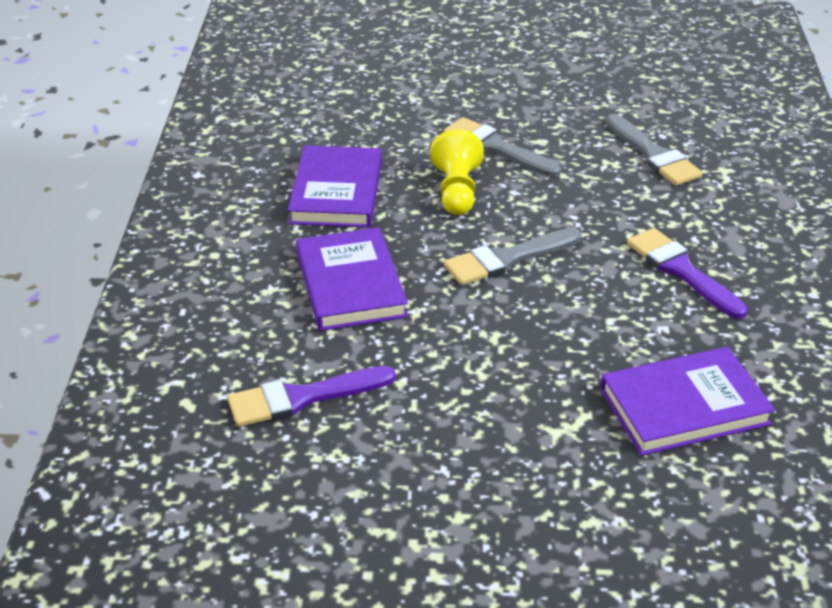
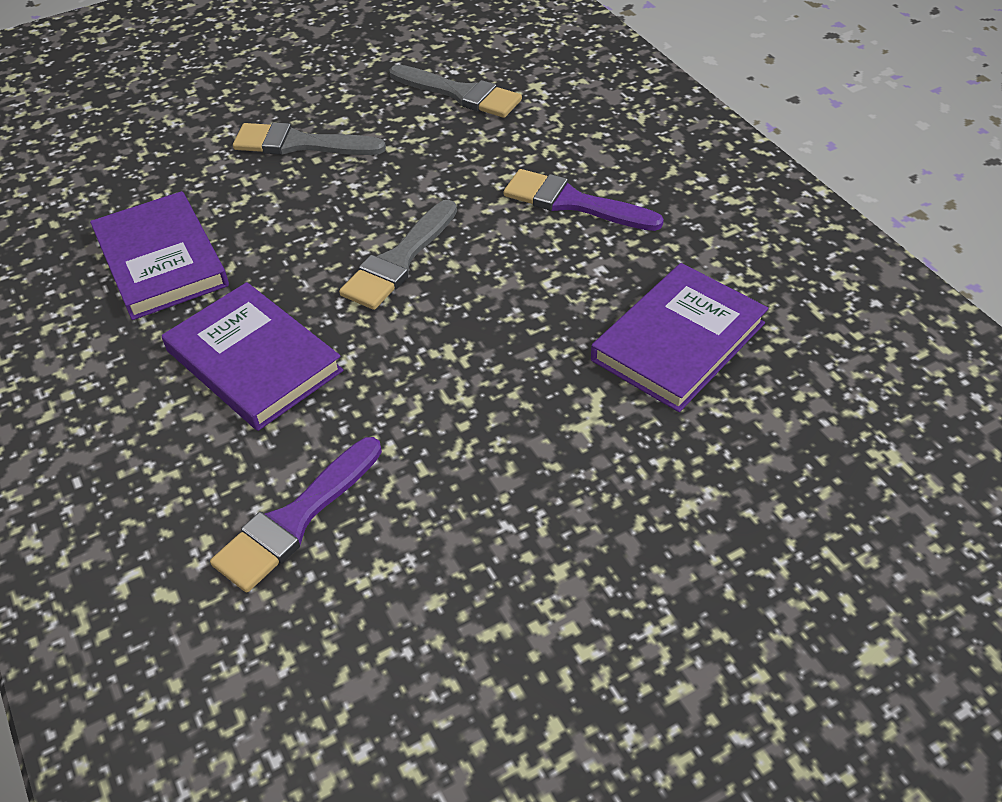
camera: 30 degrees left, 10 degrees up
(457, 191) = (293, 207): yellow pawn -> none

